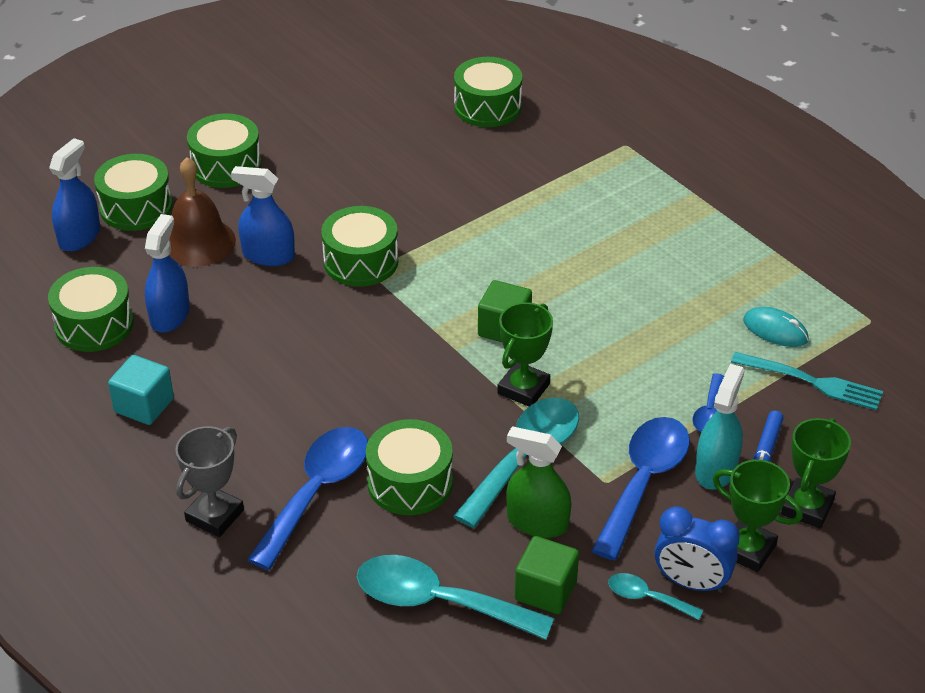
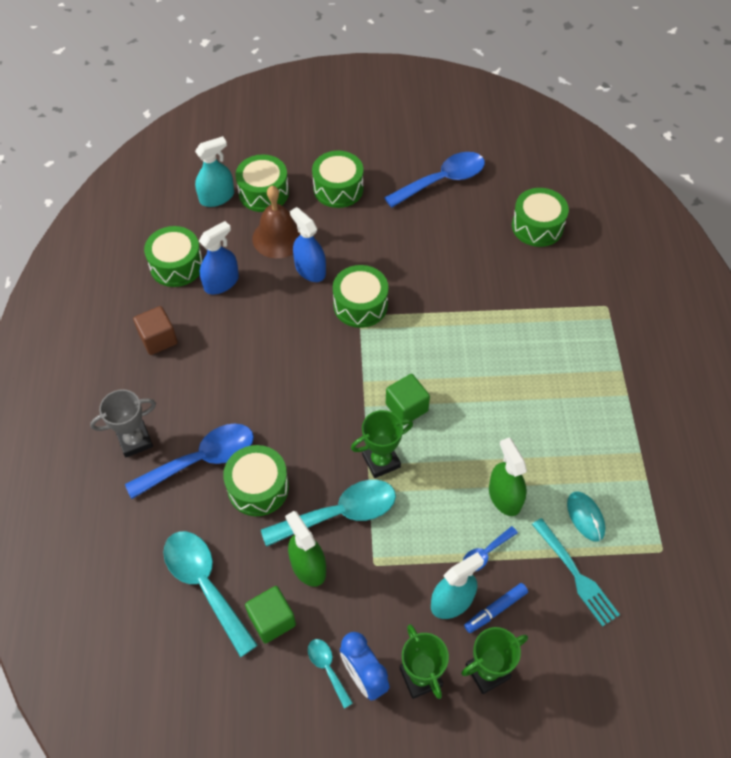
camera: 35 degrees right, 15 degrees up
(79, 236) = (217, 197): blue spray bottle -> turquoise spray bottle
(144, 405) = (158, 339): turquoise cube -> brown cube
(643, 482) = (397, 580): blue spoon -> blue spoon (442, 181)
(681, 354) = (504, 497): none -> green spray bottle

